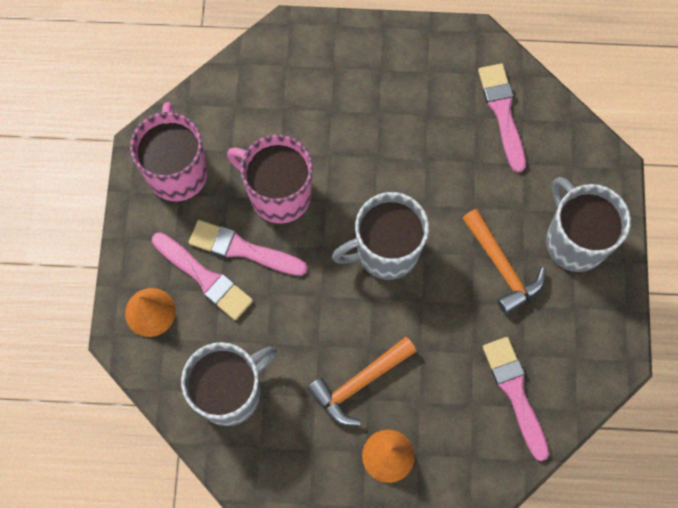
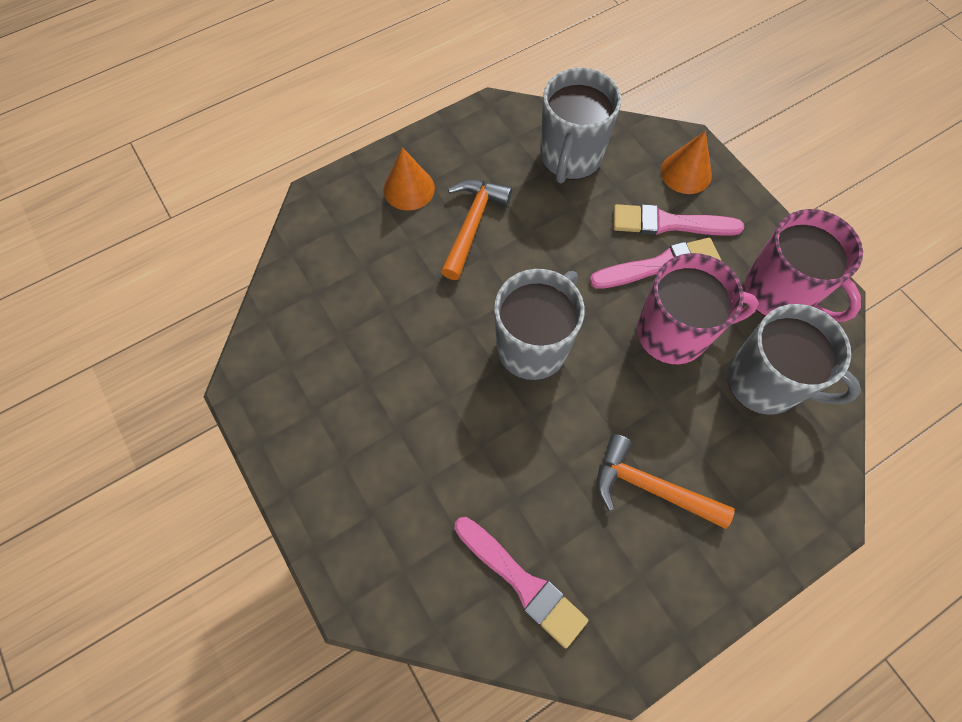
camera: 145 degrees right, 5 degrees down
(502, 267) = (411, 403): orange hammer -> orange hammer (649, 487)
(515, 392) = (329, 299): pink brush -> none
(574, 241) = (352, 480): grey mug -> grey mug (764, 382)

